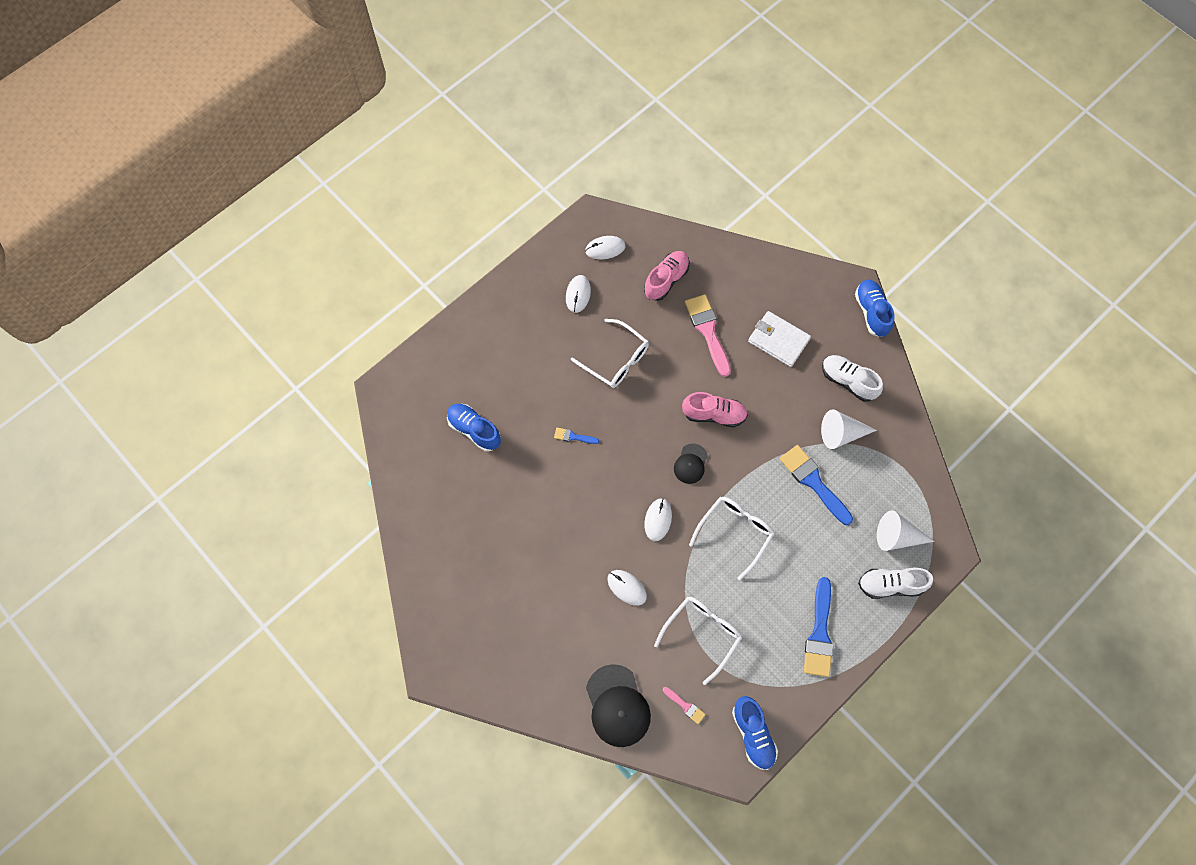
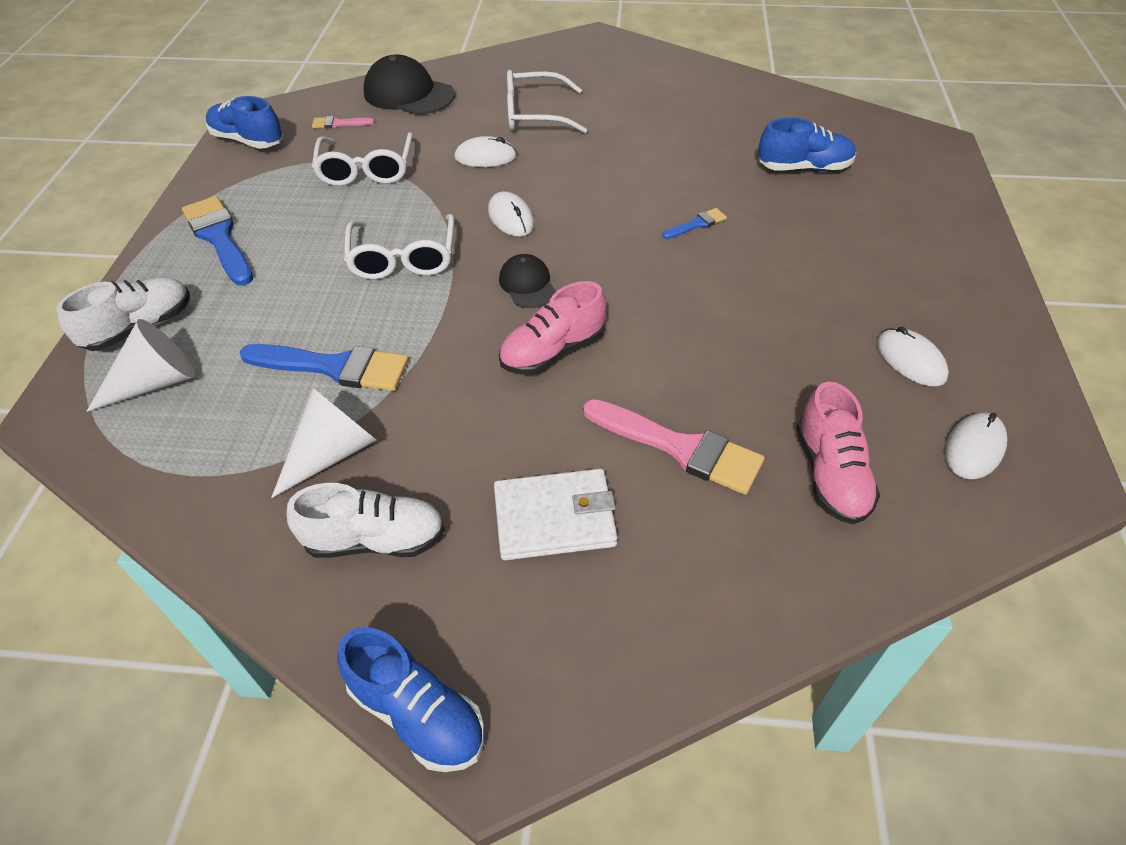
camera: 140 degrees right, 20 degrees down
(616, 360) = (754, 323): white glasses -> white glasses (534, 115)

